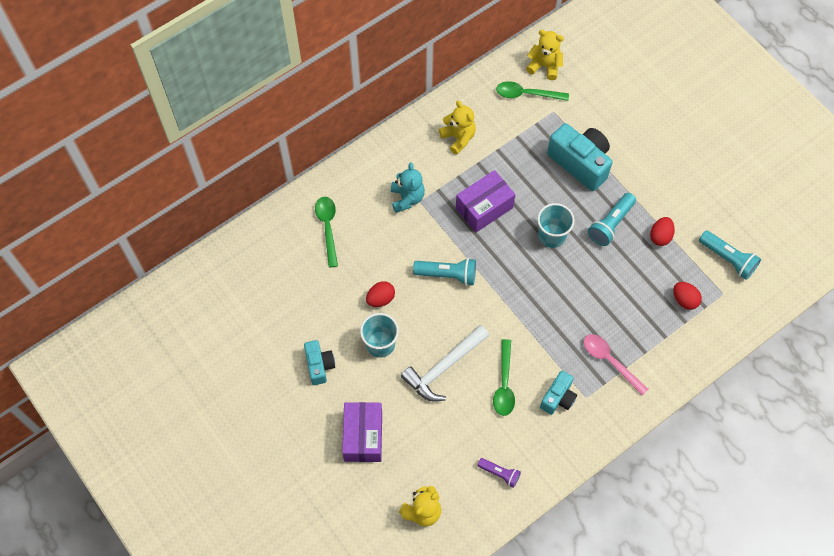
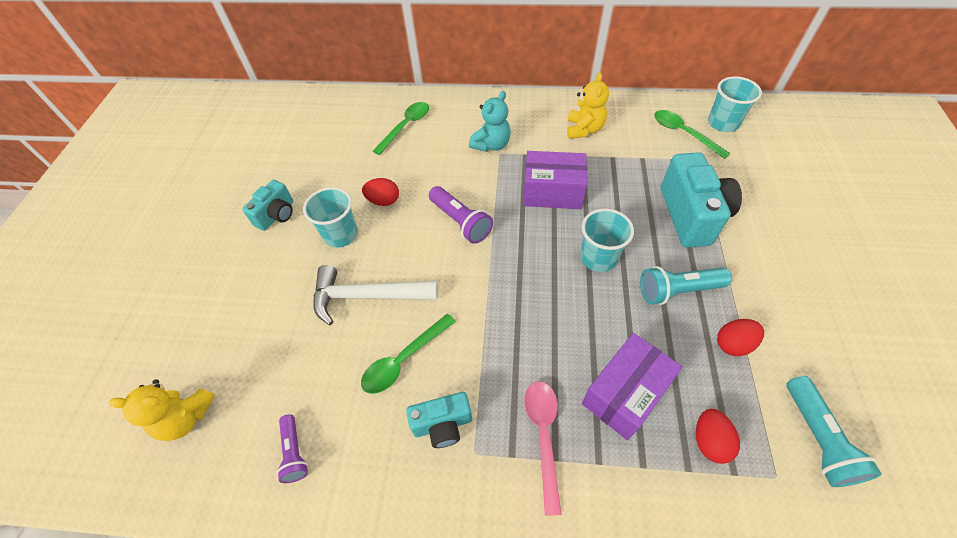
camera: 45 degrees right, 10 degrees down
(363, 436) = (233, 298): purple box -> purple box (624, 393)
(447, 275) = (460, 222): turquoise flashlight -> purple flashlight
(544, 66) = (723, 123): yellow teddy bear -> turquoise cup

